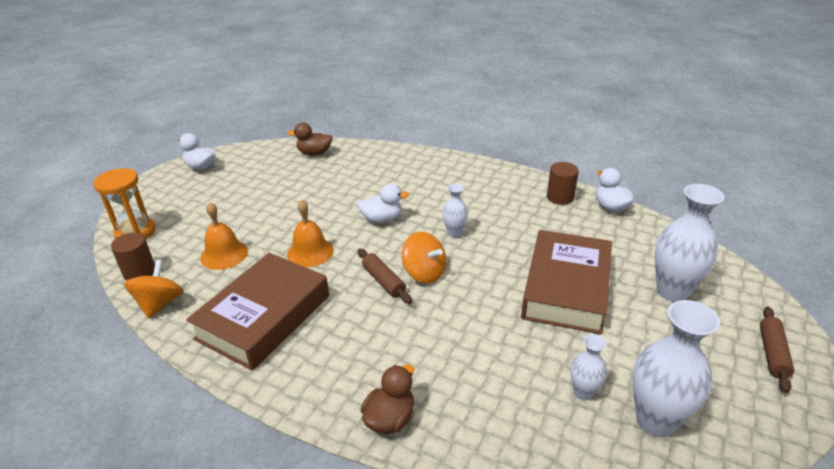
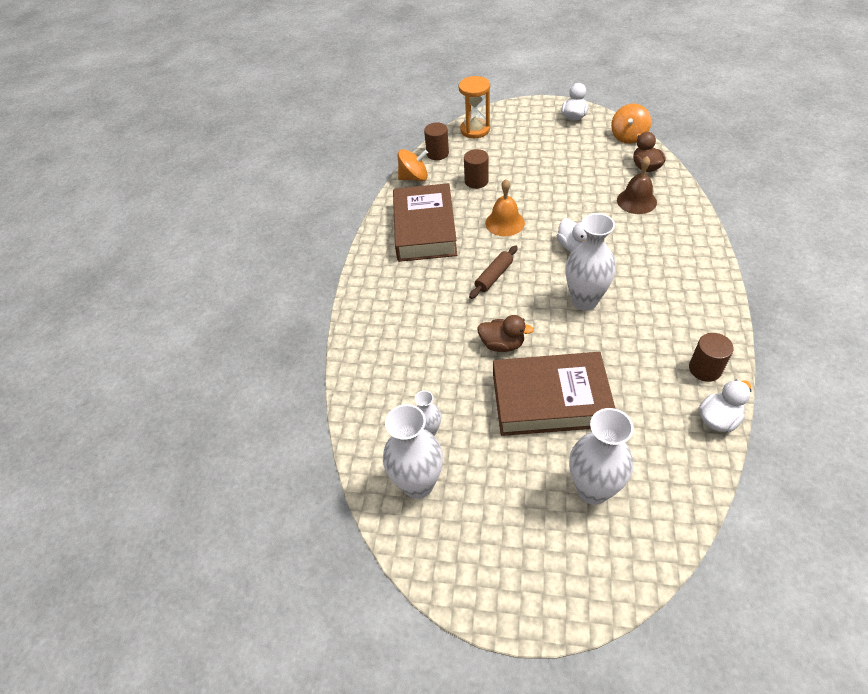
camera: 75 degrees right, 15 degrees up
(224, 254) = (476, 181): orange bell -> brown cylinder
(264, 317) = (425, 229): brown book -> brown book turned 75 degrees clockwise
(352, 170) = (636, 201): none -> brown bell
(390, 418) = (364, 325): brown duck -> brown duck (502, 344)
(424, 273) = (517, 297): orange spinning top -> orange spinning top (628, 136)
(454, 233) = (584, 301): white vase -> white vase, size x1.90
(772, 353) = (540, 583): brown rolling pin -> none

